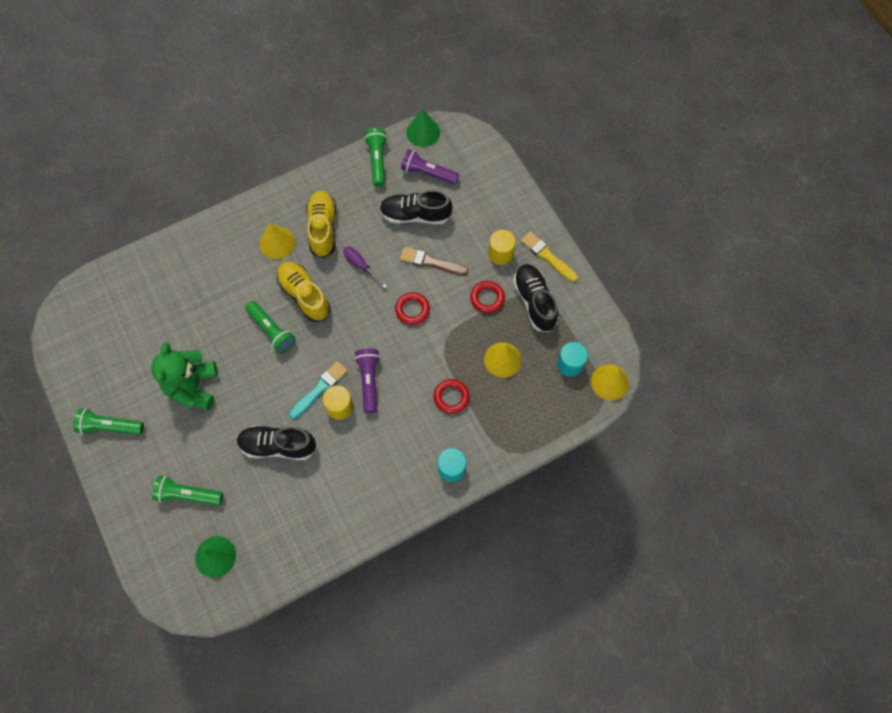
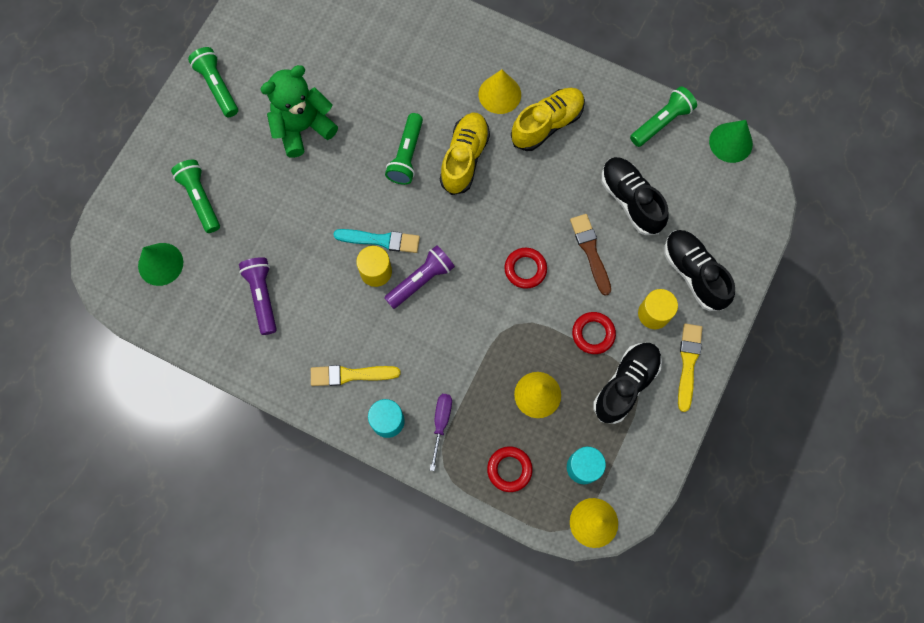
camera: 55 degrees right, 5 degrees up
(278, 446) = (299, 243): black shoe -> black shoe (693, 273)
(361, 265) = (535, 187): purple screwdriver -> purple screwdriver (441, 423)
(401, 472) = (351, 375): none -> yellow brush
(428, 173) = (687, 180): purple flashlight -> purple flashlight (262, 296)
(451, 397) = (461, 370): red ring -> red ring (509, 469)

